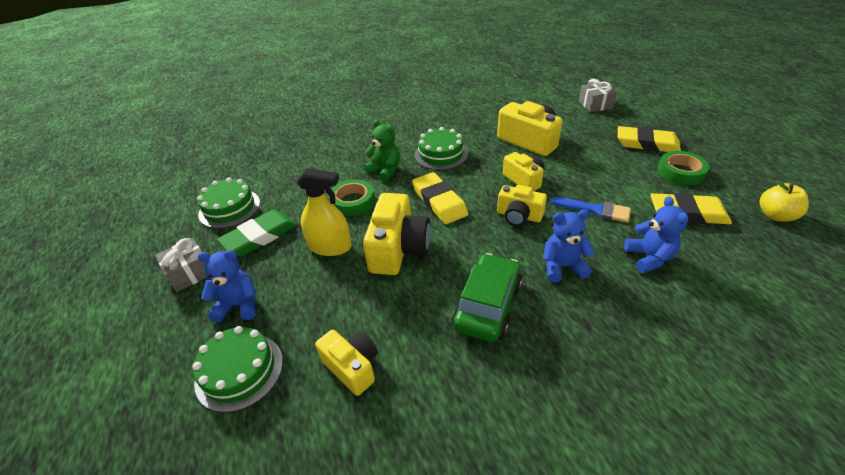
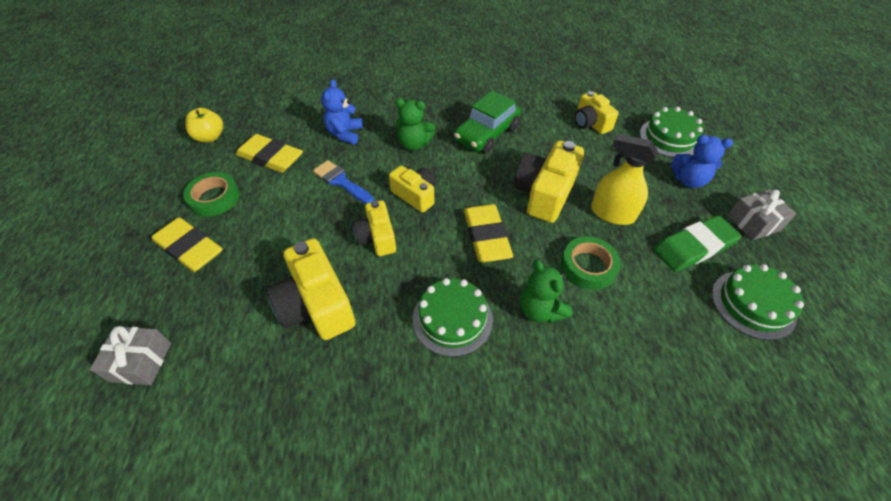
camera: 165 degrees left, 10 degrees up
(562, 267) = (414, 144): blue teddy bear -> green teddy bear

